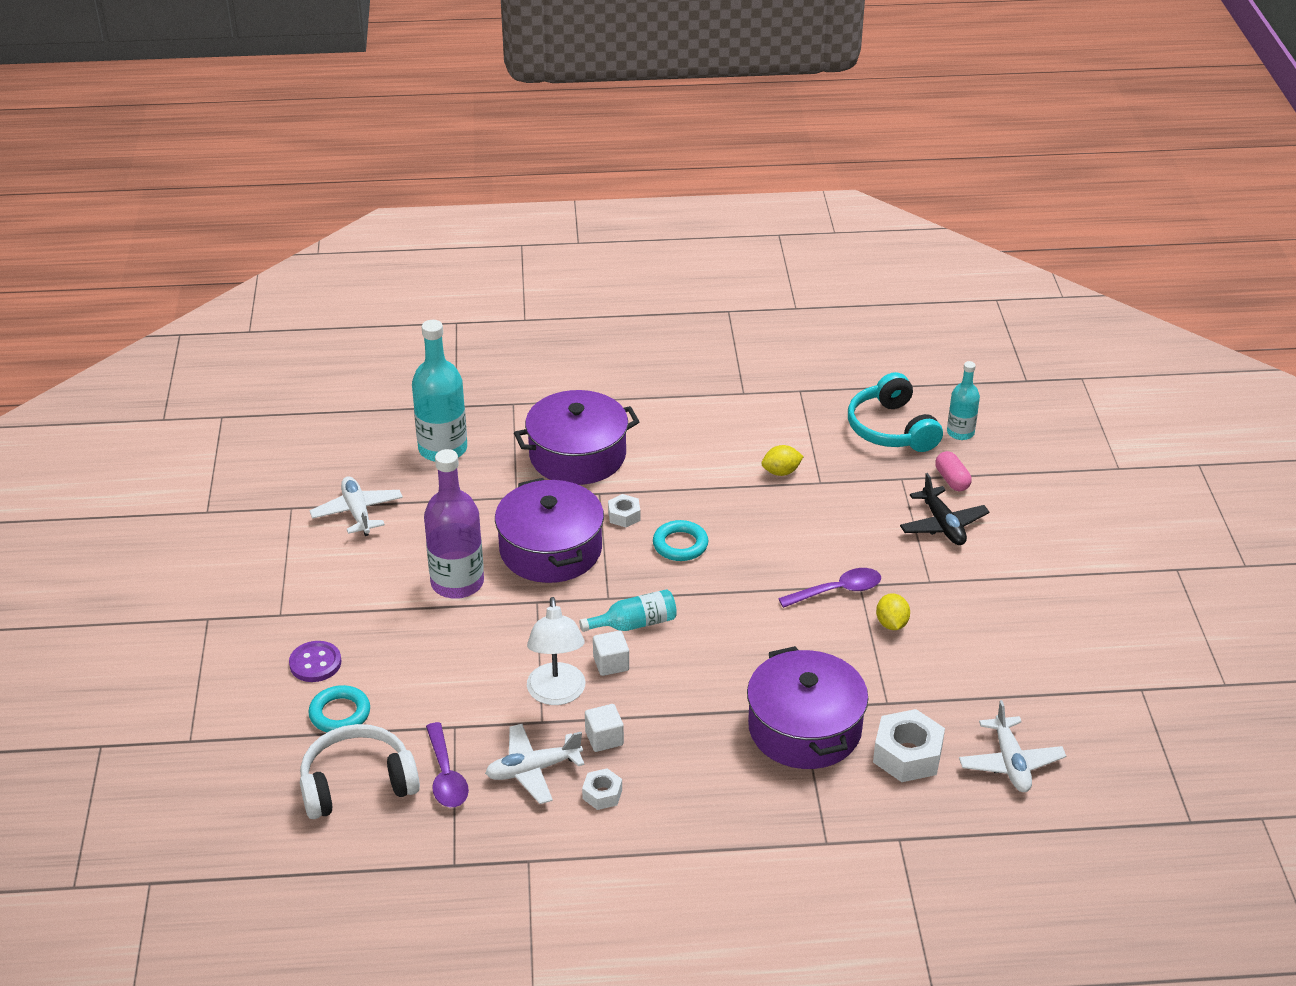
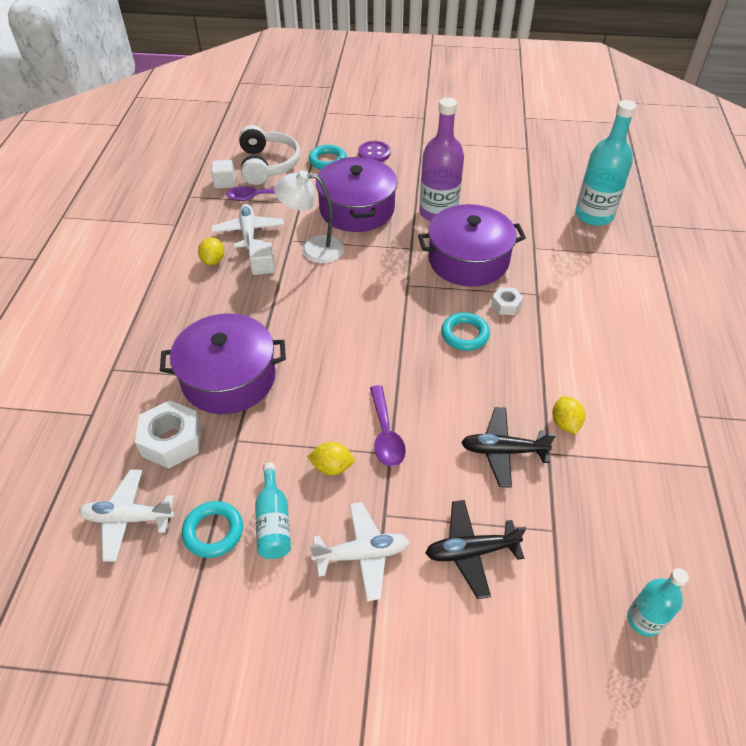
camera: 100 degrees right, 10 degrees up
(357, 512) = (520, 174): white plane -> white plane (362, 554)
(577, 455) = (588, 286): purple pot -> purple pot (357, 209)
(602, 794) = (213, 261): white nut -> yellow lemon
(611, 664) = (335, 278): white cube -> white cube (224, 182)
(634, 624) = (374, 296): turquoise bottle -> turquoise bottle (273, 522)
(829, 510) = (503, 451): none -> black plane
(891, 429) = (645, 542): turquoise headphones -> none
(952, 480) = (550, 583): pink capsule -> none
(996, 695) = (213, 531): none -> turquoise ring

